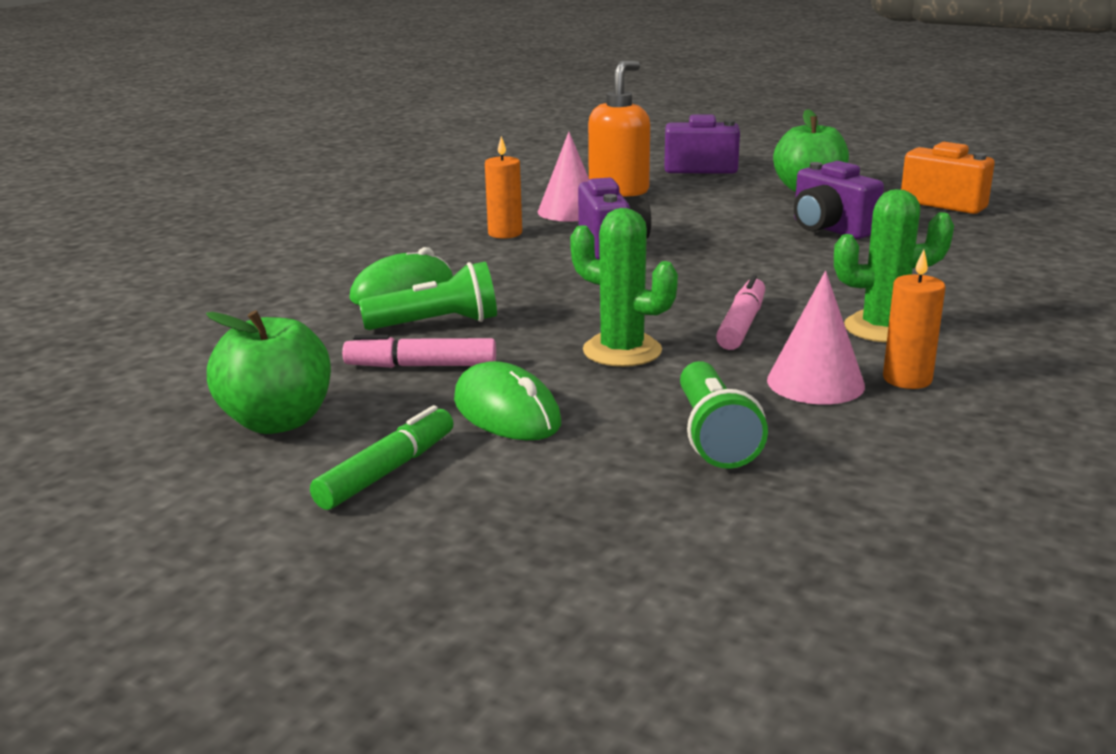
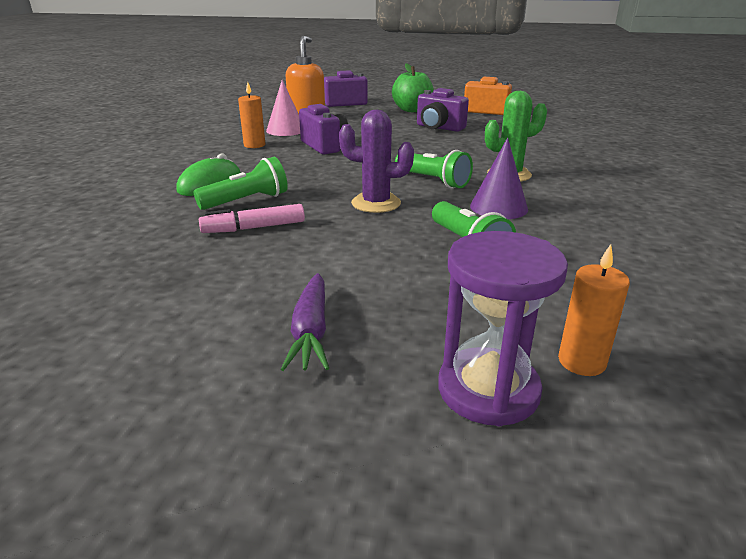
camera: 20 degrees left, 5 degrees up
(277, 421) = (173, 278): green apple -> none
(387, 471) = (277, 300): green marker -> none
(402, 520) = (311, 331): none -> purple carrot
(506, 412) = (331, 249): green mouse -> none
(577, 636) = (488, 390): none -> purple hourglass
(622, 351) = (376, 203): green cactus -> purple cactus
(742, 325) = (433, 181): pink marker -> green flashlight
(815, 382) = (498, 207): pink cone -> purple cone
(907, 379) = (544, 199): orange candle -> orange candle (581, 362)

